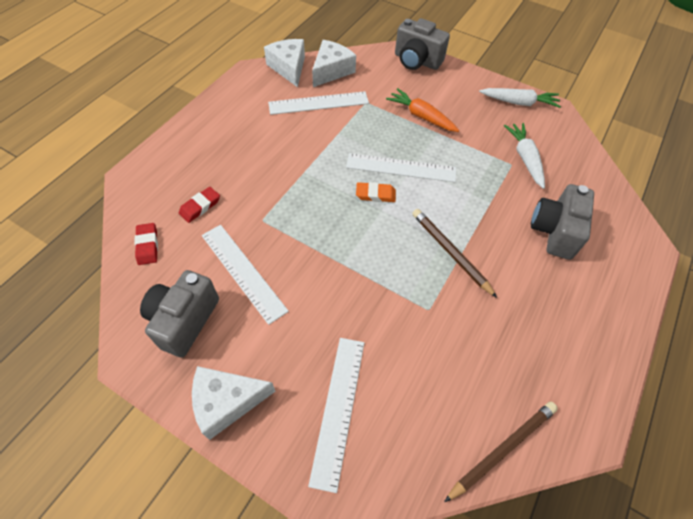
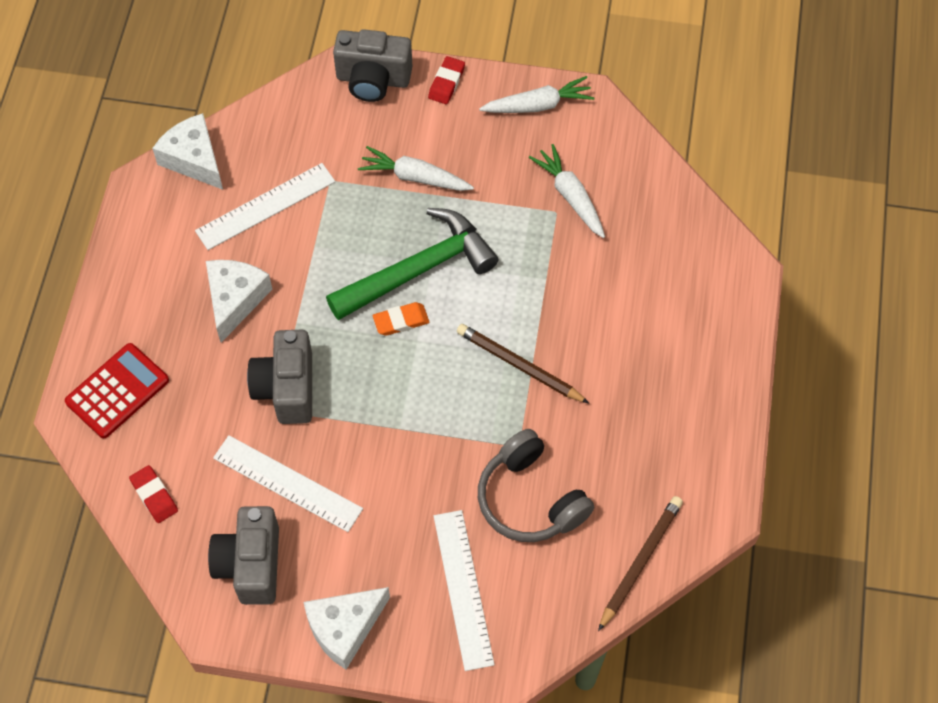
camera: 20 degrees left, 5 degrees up
(166, 173) = (117, 391): none -> red calculator
(200, 206) = (189, 421): red eraser -> red eraser (446, 83)
(331, 71) = (258, 142): white cheese -> white cheese (235, 300)
(401, 168) = (418, 270): white ruler -> green hammer
(421, 116) = (414, 177): orange carrot -> white carrot
(423, 355) = (530, 499): none -> grey headphones
(554, 231) = (632, 291): grey camera -> grey camera (286, 388)

